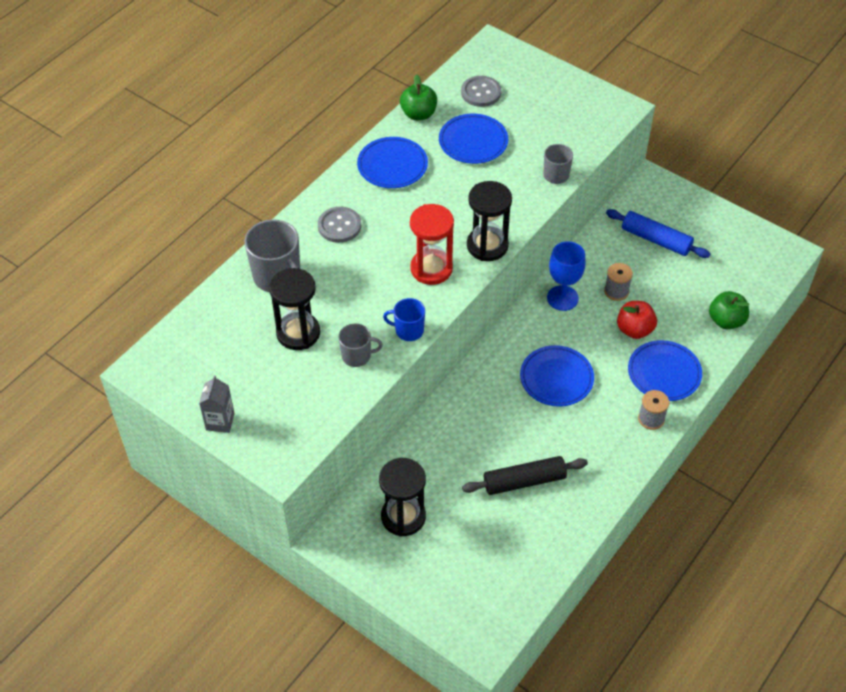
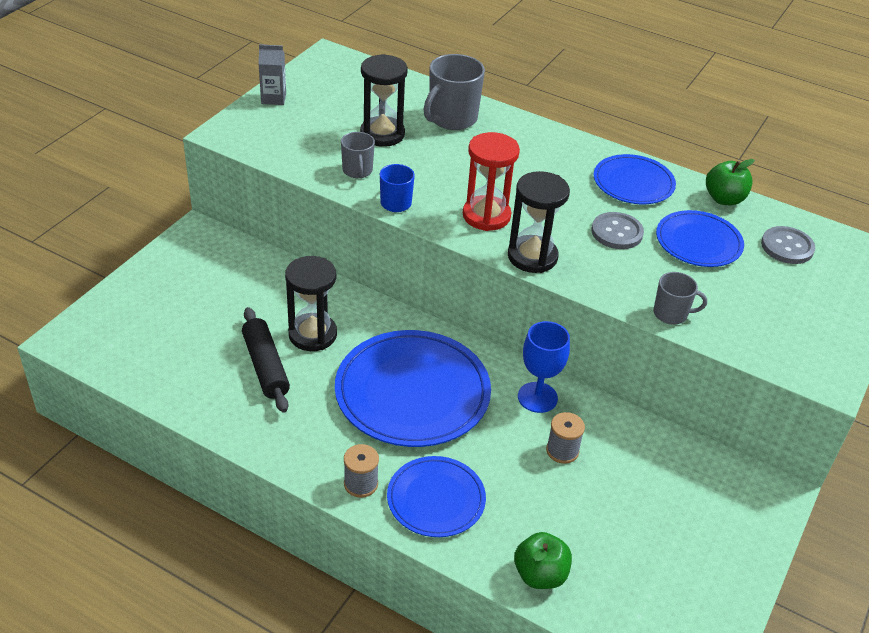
camera: 80 degrees right, 10 degrees down
(339, 226) = (531, 152): grey button -> grey button (617, 232)
(403, 517) = (222, 277): black hourglass -> black hourglass (312, 334)
(556, 378) = (412, 392): blue plate -> blue plate, size x1.72
(634, 330) = (502, 469): red apple -> none
(656, 240) = (667, 495): blue rolling pin -> none

